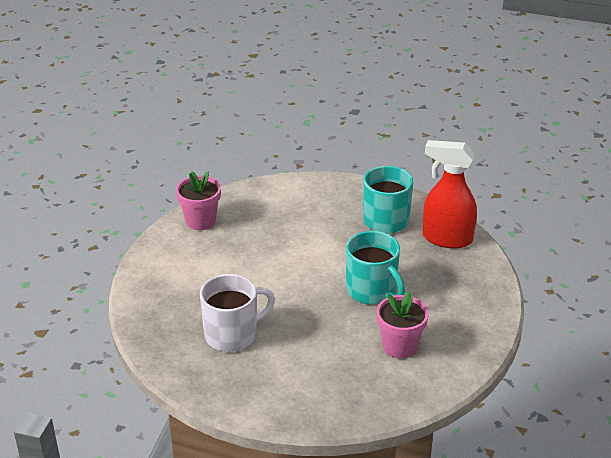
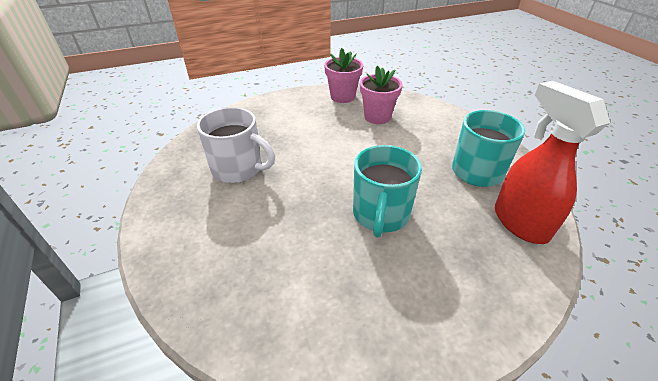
camera: 50 degrees right, 5 degrees up
(400, 346) = (326, 282): pink flower pot -> pink flower pot (377, 117)

